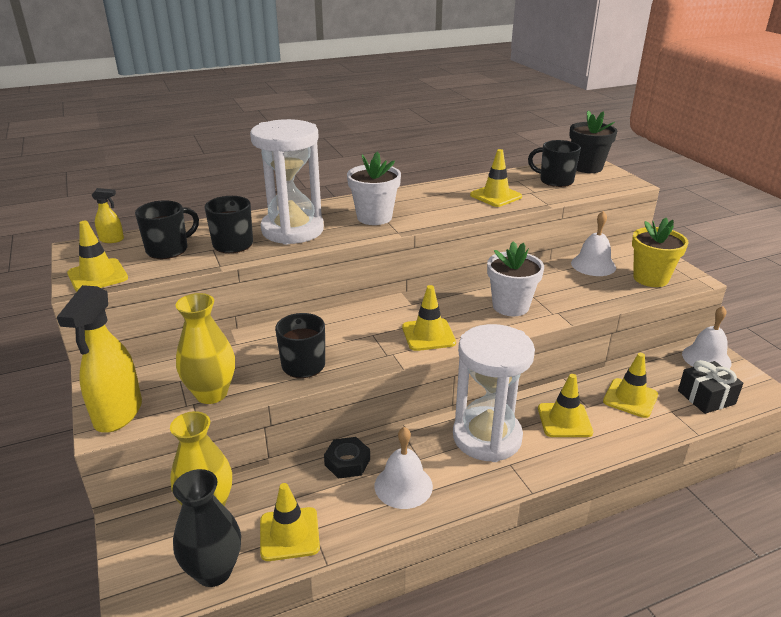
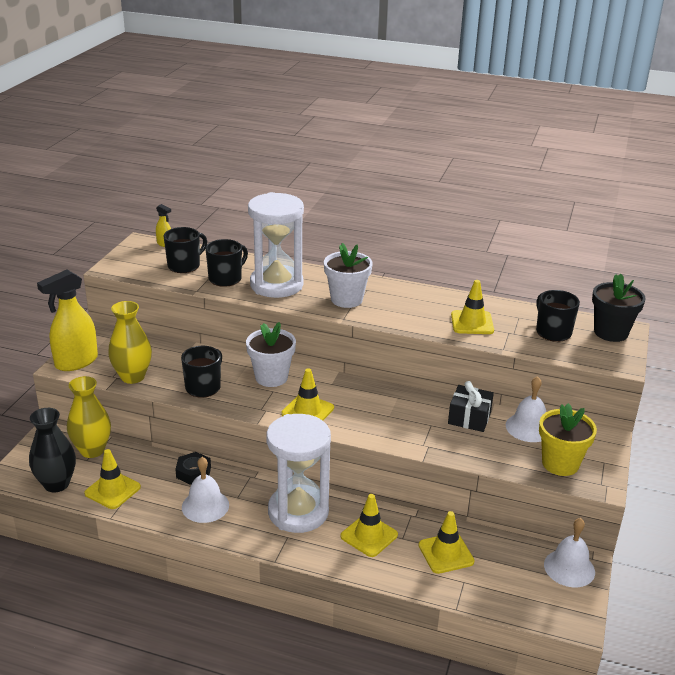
camera: 40 degrees right, 0 degrees up
(97, 276) = (125, 267): yellow traffic cone -> none
(168, 249) = (184, 265): black mug -> black mug turned 45 degrees counterclockwise
(510, 306) = (400, 423): white flower pot -> white flower pot (271, 377)
(706, 397) = (512, 592): black gift -> black gift (469, 418)

